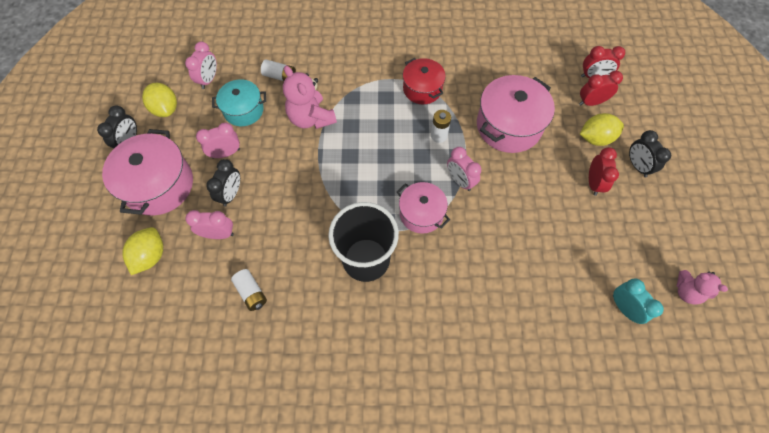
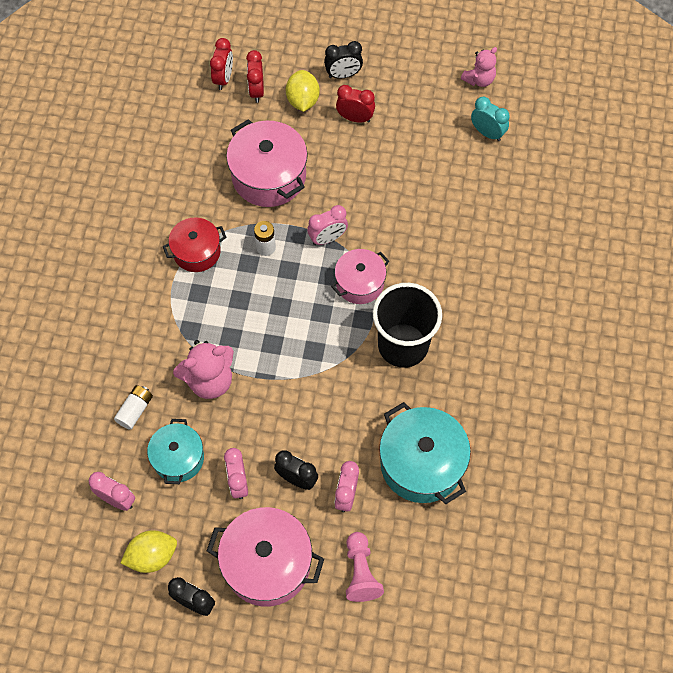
camera: 80 degrees left, 0 degrees up
(150, 256) = (361, 572): yellow lemon -> pink pawn
(251, 292) = (421, 463): white battery -> turquoise pot
(624, 308) = (487, 133): turquoise clock -> turquoise clock turned 60 degrees clockwise

